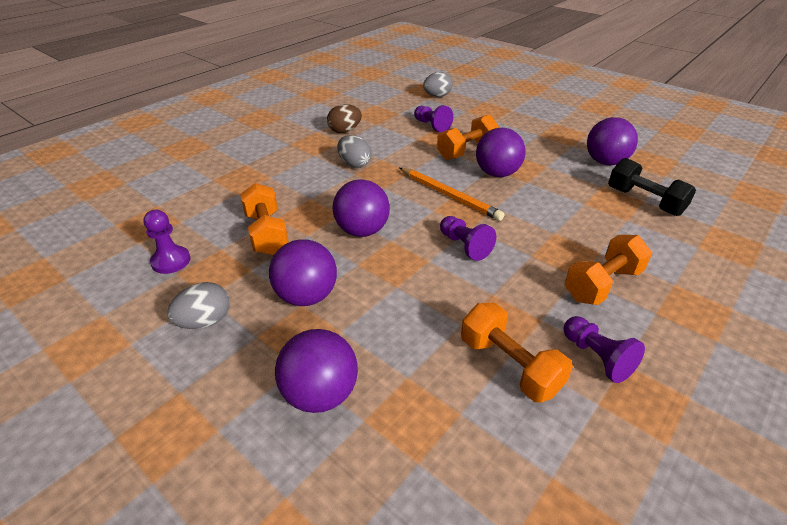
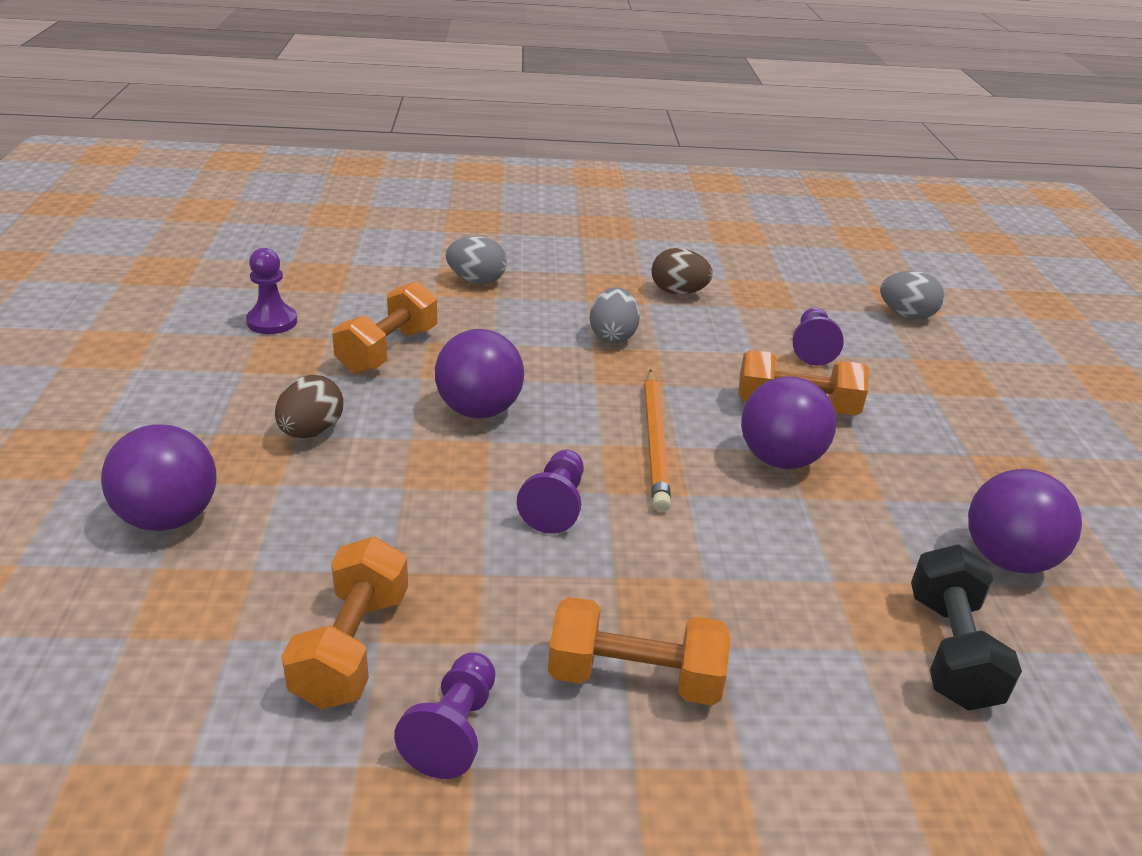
camera: 45 degrees right, 5 degrees down
(205, 321) = (205, 391): grey egg -> grey egg (476, 280)
(306, 296) = (311, 432): purple ball -> brown egg

